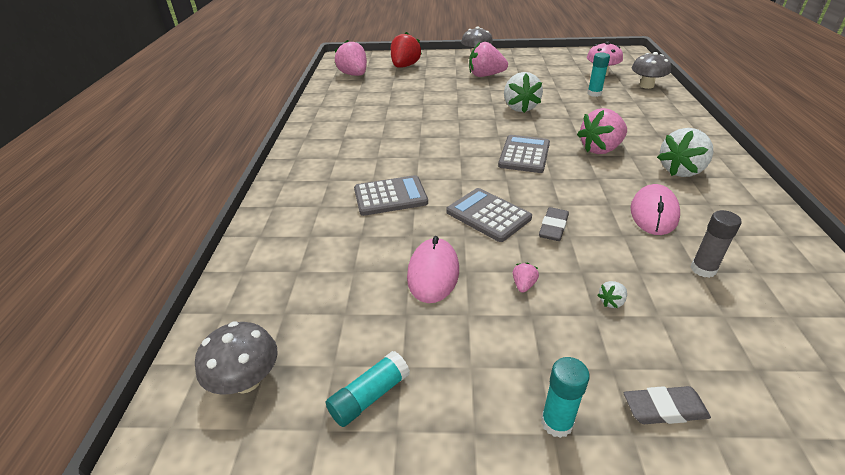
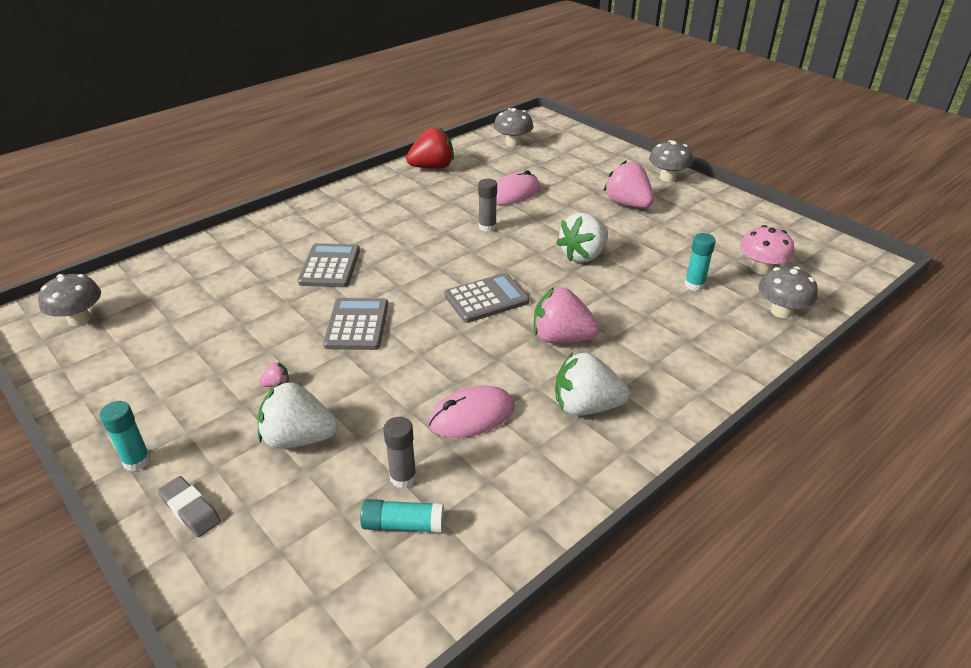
camera: 45 degrees right, 0 degrees up
(354, 75) = (513, 143): pink strawberry -> grey mushroom
(369, 396) = (101, 371): turquoise glue stick -> turquoise glue stick (403, 525)
(390, 196) = (330, 266): grey calculator -> grey calculator turned 120 degrees counterclockwise
(405, 66) = (573, 155): red strawberry -> red strawberry (432, 167)
(433, 273) = (249, 335): pink mouse -> pink mouse (513, 193)
(439, 121) = (487, 227): none -> grey glue stick
(553, 227) = (376, 366): grey eraser -> none
(611, 302) = (298, 438): white strawberry -> white strawberry, size x2.41

